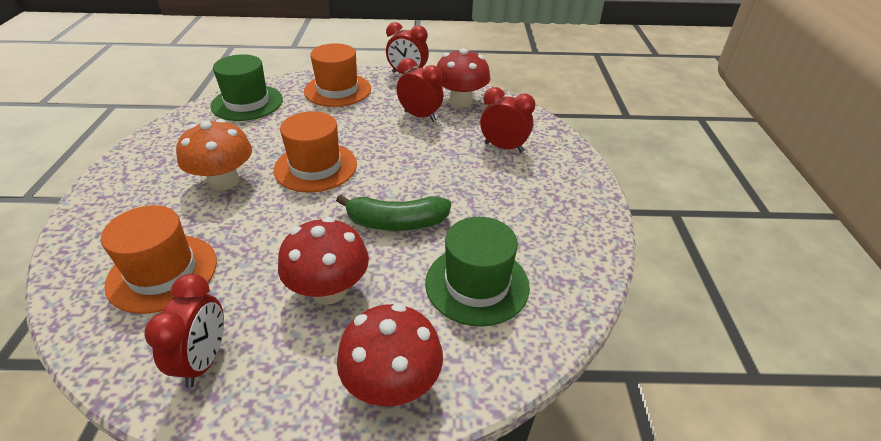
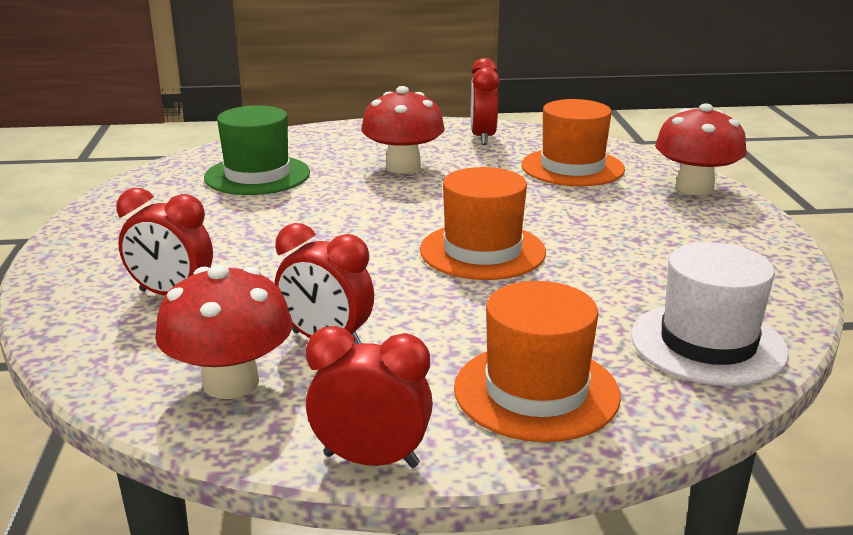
camera: 175 degrees right, 15 degrees down
(224, 181) = (597, 229): orange mushroom -> none
(247, 103) = (708, 344): green hat -> white hat
(392, 384) = (333, 136): red mushroom -> red mushroom (694, 188)
(396, 223) = (347, 207): green banana -> none

